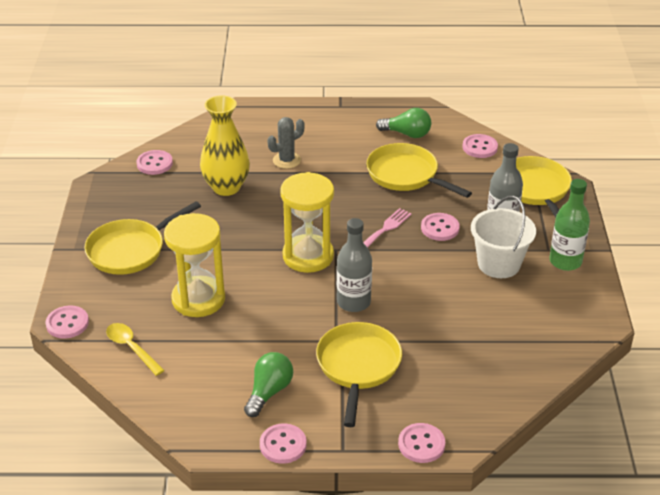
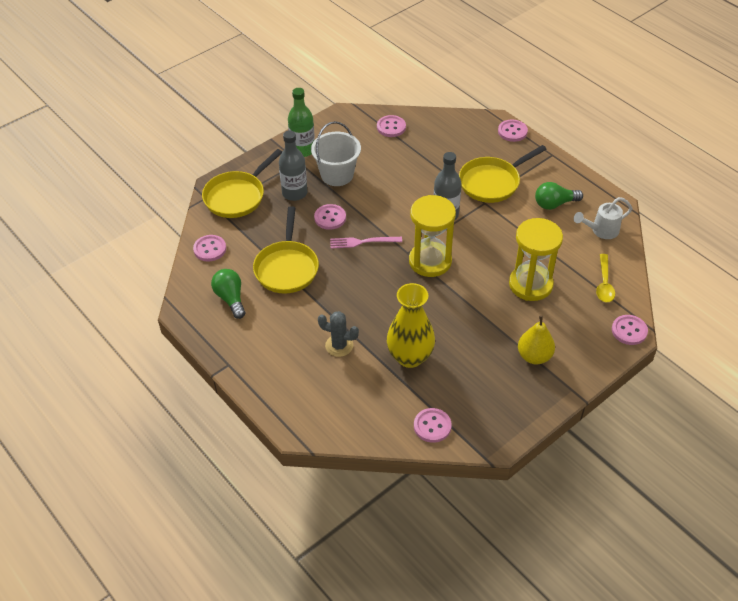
camera: 130 degrees left, 10 degrees up
(130, 250) = (534, 356): yellow pan -> yellow pear
(190, 399) = (601, 231): none -> white watering can
(283, 445) = (578, 176): pink button -> pink button (391, 127)

